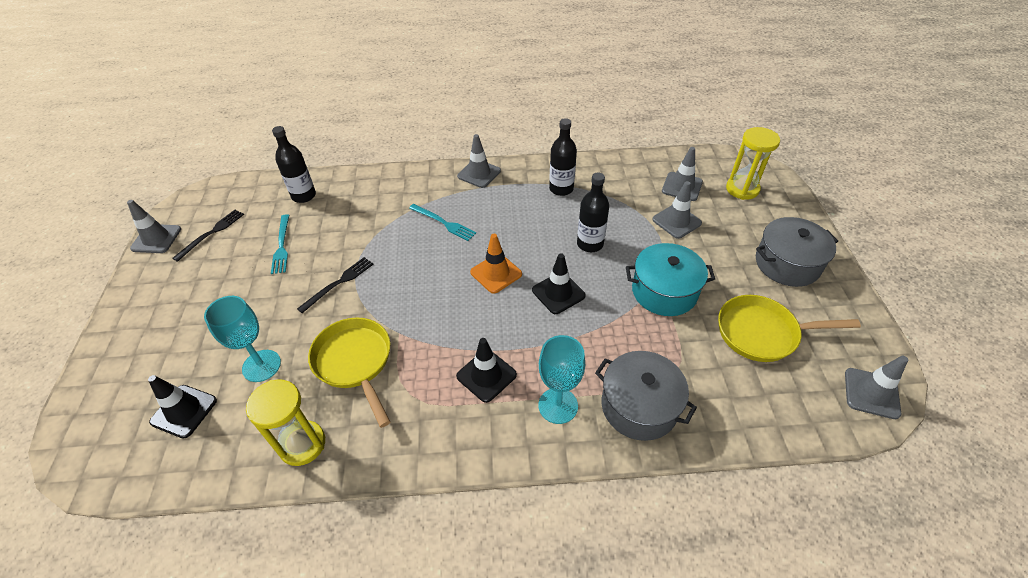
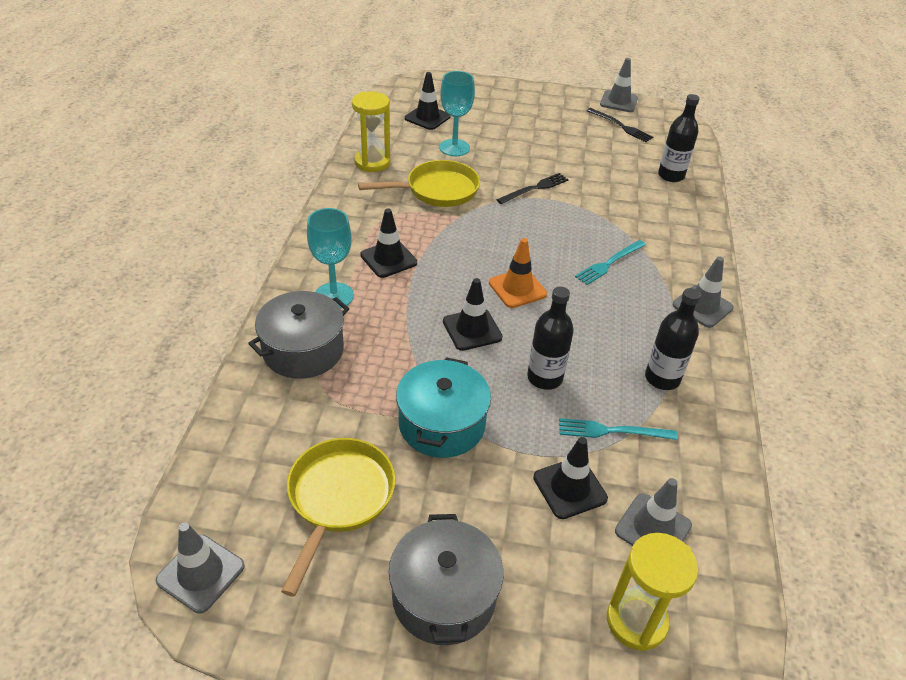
camera: 100 degrees right, 5 degrees down
(281, 246) = (595, 160): turquoise fork -> turquoise fork (612, 431)
(339, 283) = (535, 188): black fork -> black fork turned 90 degrees counterclockwise
(676, 221) = (570, 488): grey traffic cone -> black traffic cone

